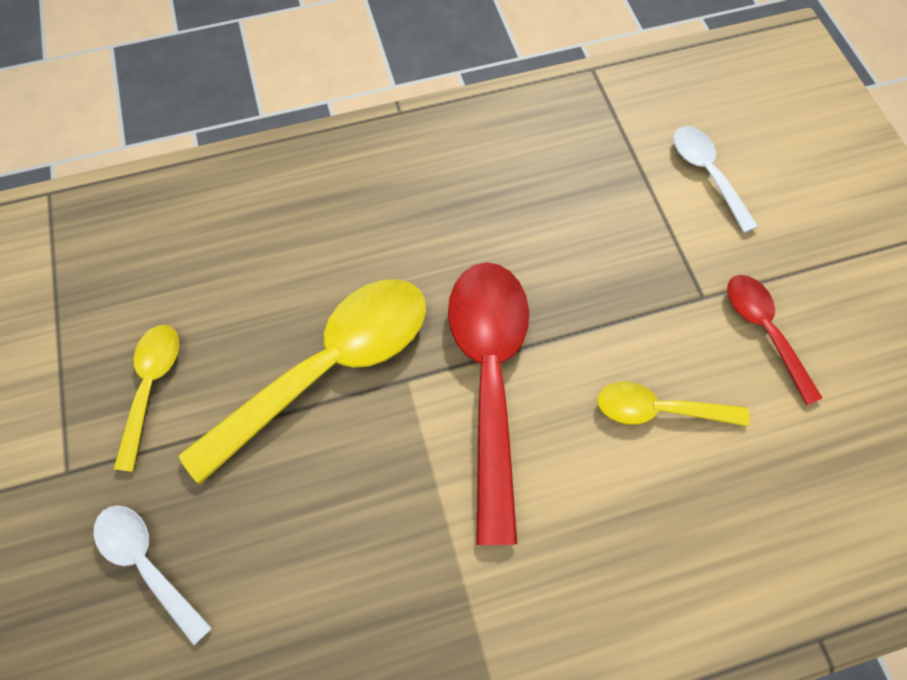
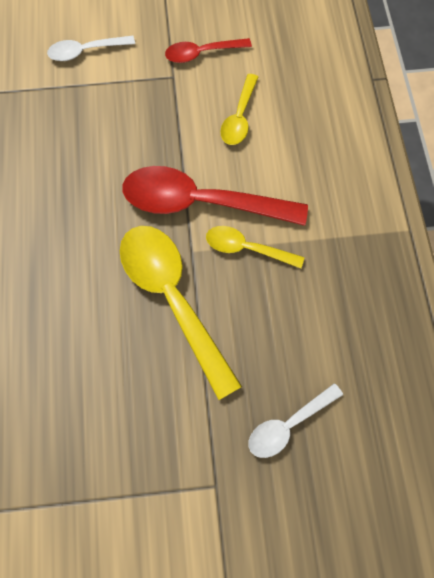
camera: 80 degrees left, 0 degrees up
(151, 386) = (161, 423): yellow spoon -> yellow spoon (246, 248)

